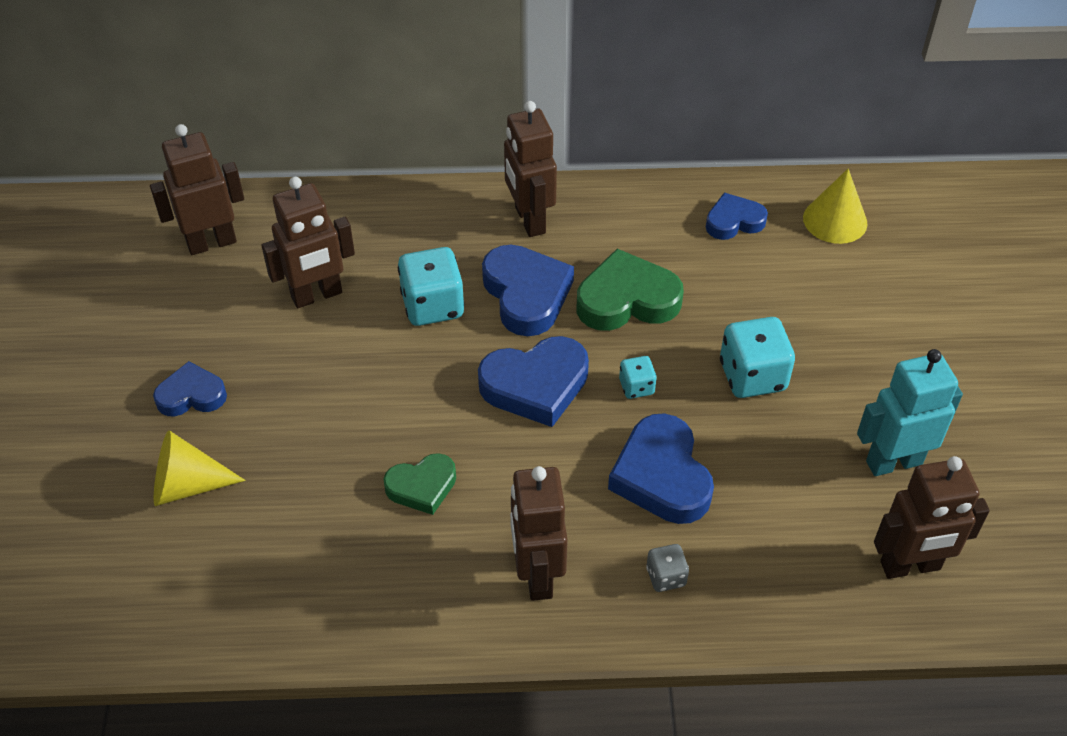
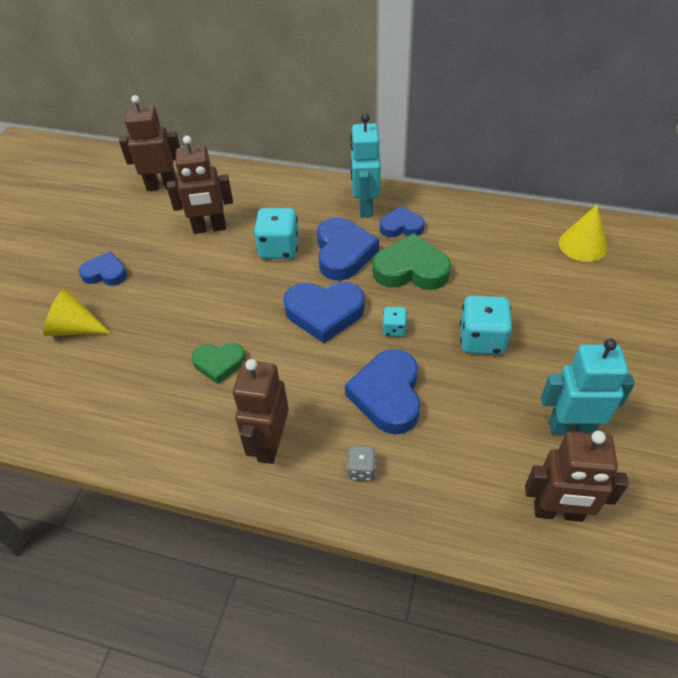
camera: 20 degrees right, 0 degrees up
(529, 220) = (365, 207): brown robot -> turquoise robot
(734, 221) = (507, 232): blue heart -> blue heart (401, 226)

